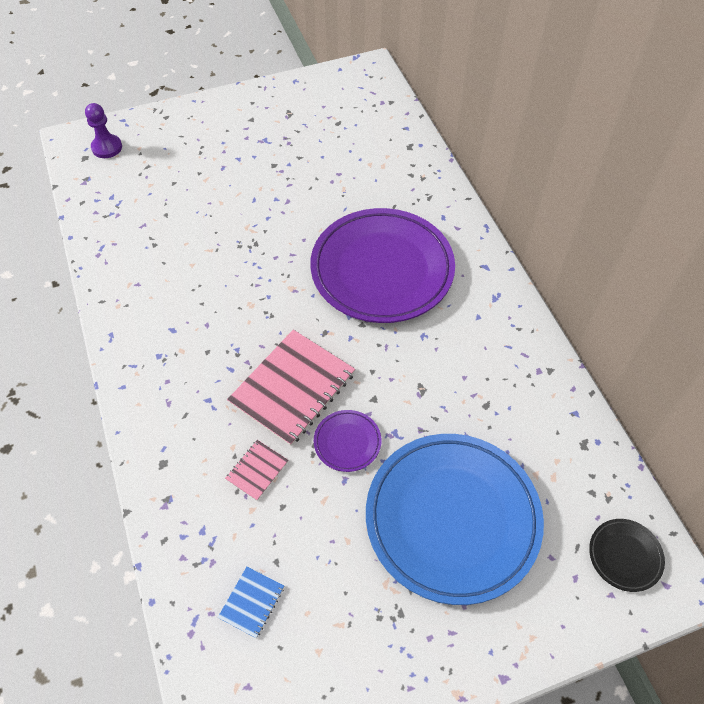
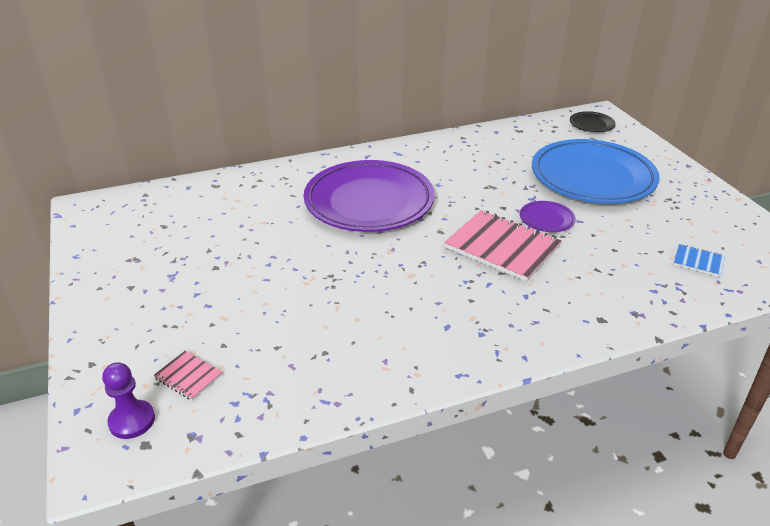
camera: 90 degrees left, 20 degrees down
(257, 470) = (587, 263): pink notebook -> pink notebook (188, 376)

